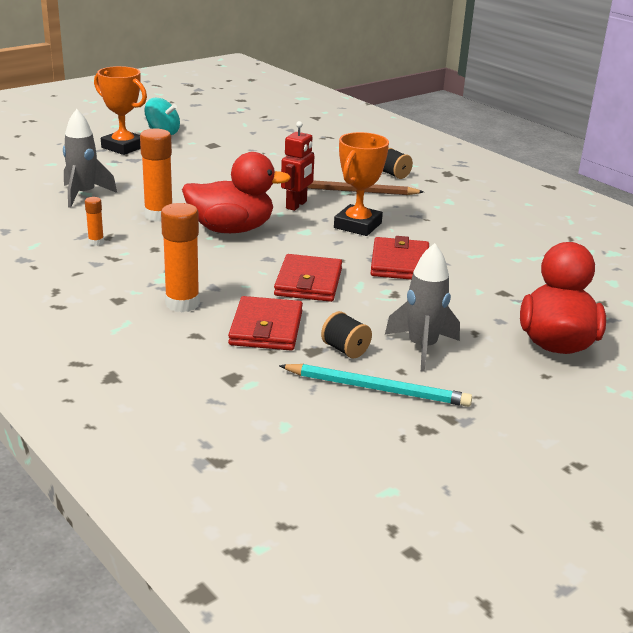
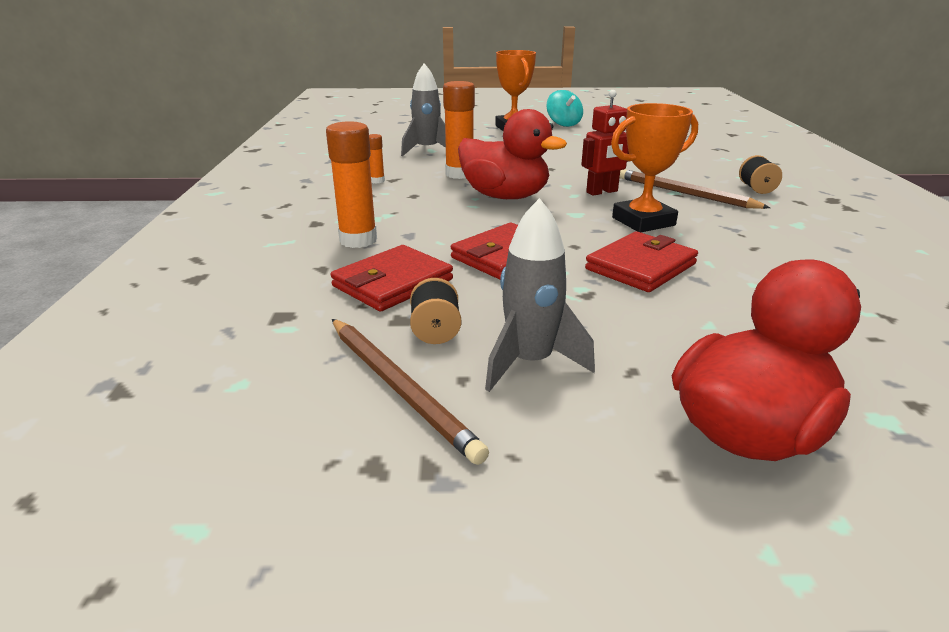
camera: 40 degrees right, 0 degrees up
(377, 389) = (399, 388): turquoise pencil -> brown pencil

